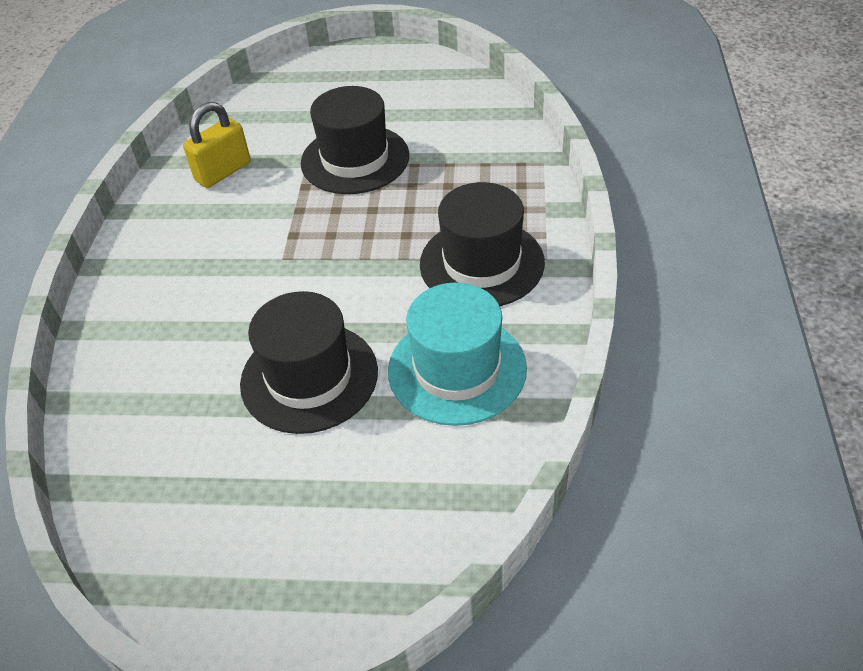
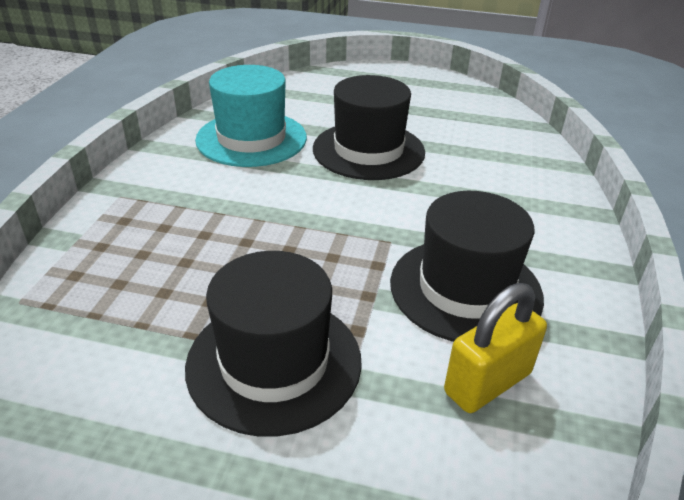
camera: 175 degrees left, 10 degrees down
(481, 263) = (184, 201): black hat -> black hat (465, 289)

